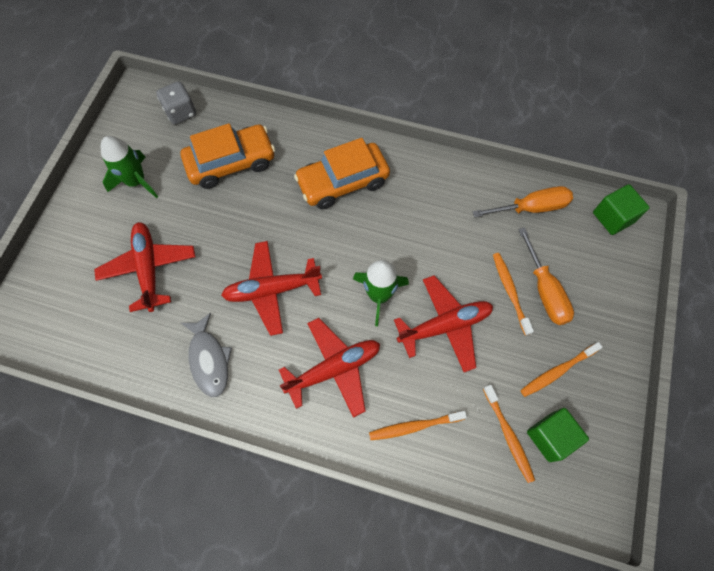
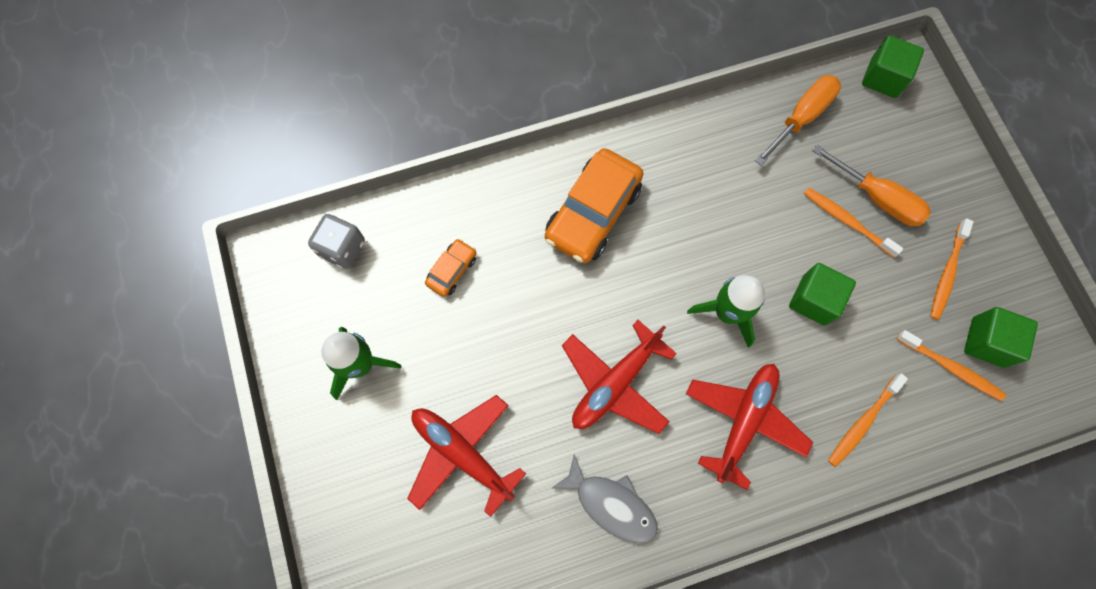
camera: 35 degrees left, 5 degrees up
(231, 162) = (452, 270): orange car -> orange car, size x0.49
(445, 326) = (814, 300): red plane -> green cube

